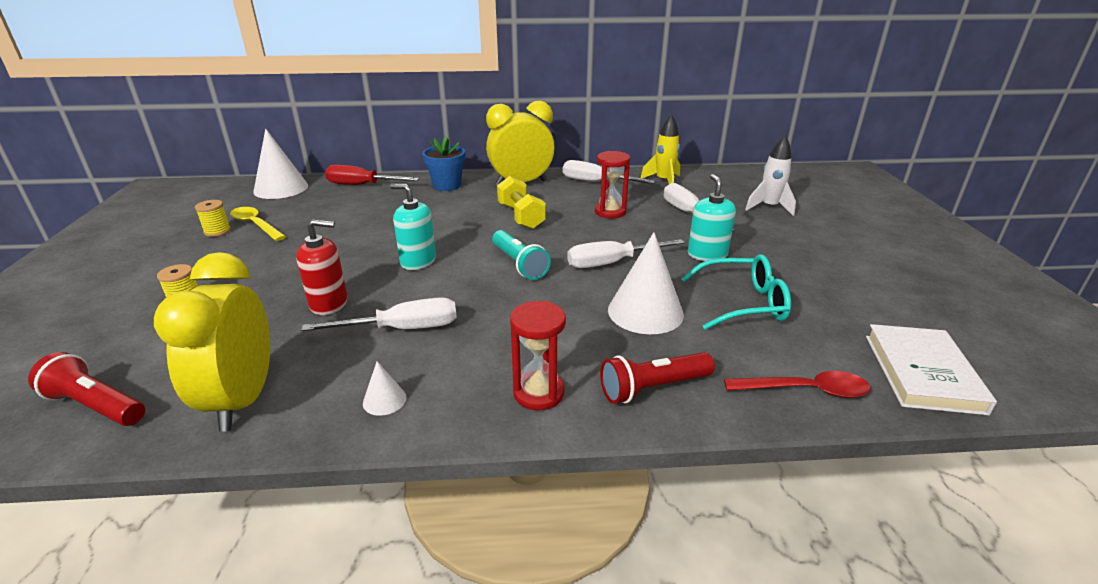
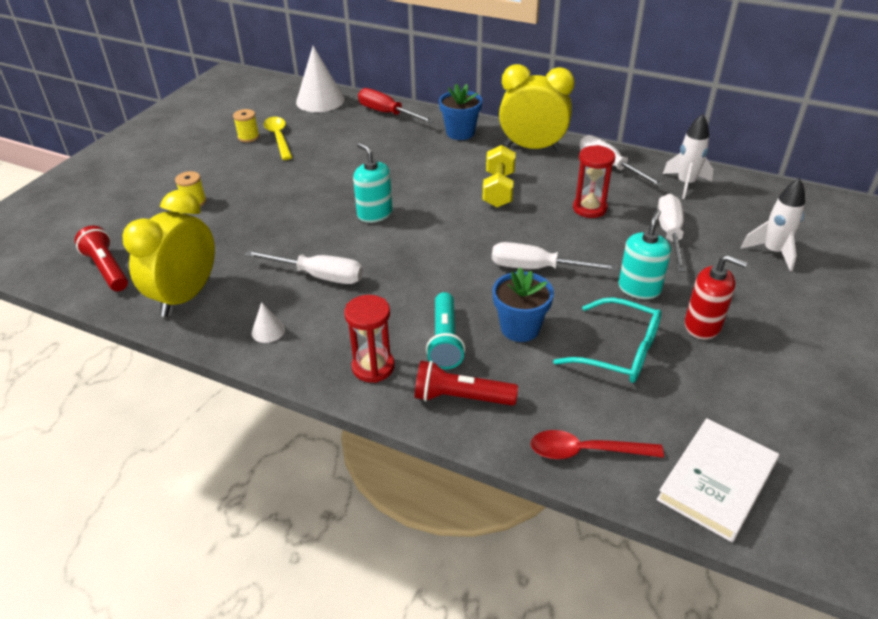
camera: 30 degrees right, 10 degrees up
(329, 303) = (284, 234): red soap dispenser -> red soap dispenser (702, 325)
(519, 264) = (453, 243): turquoise flashlight -> turquoise flashlight (445, 340)
(645, 312) = (520, 328): white cone -> blue flower pot
(663, 181) = (685, 184): yellow rocket -> white rocket
(805, 390) = (585, 451): red spoon -> red spoon turned 150 degrees clockwise

